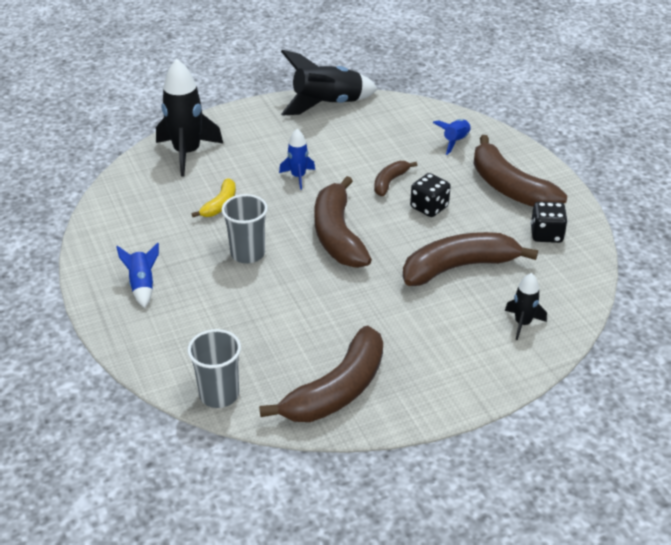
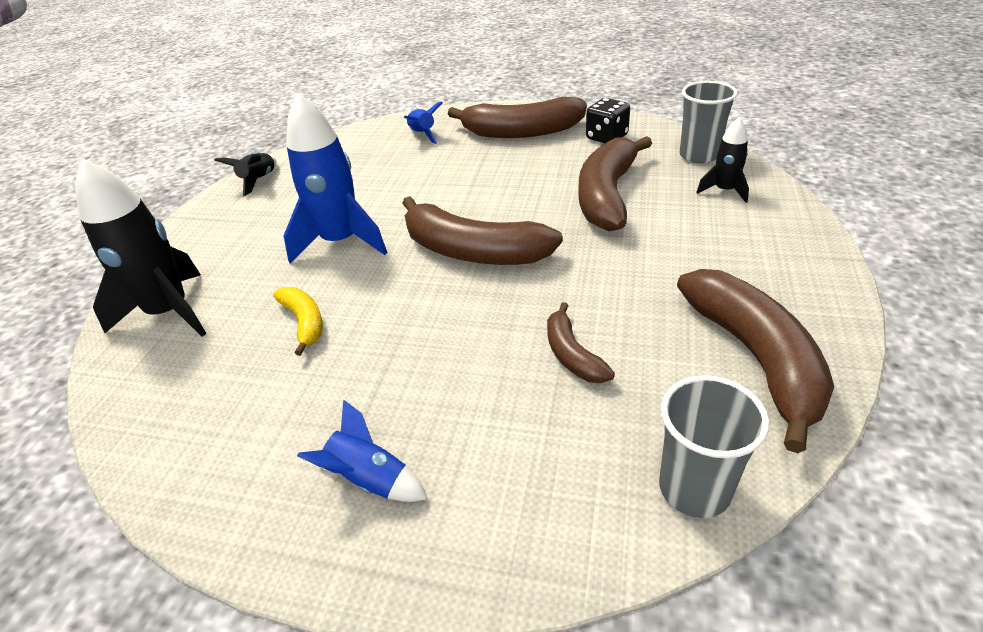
camera: 50 degrees left, 0 degrees up
(247, 253) = (425, 335): grey cup -> grey cup (699, 155)
(298, 177) = (341, 242): blue rocket -> blue rocket, size x1.91
(327, 104) = (258, 180): black rocket -> black rocket, size x0.52
(390, 182) = (431, 188): brown banana -> brown banana (572, 354)
(429, 207) = (498, 180): black dice -> none

